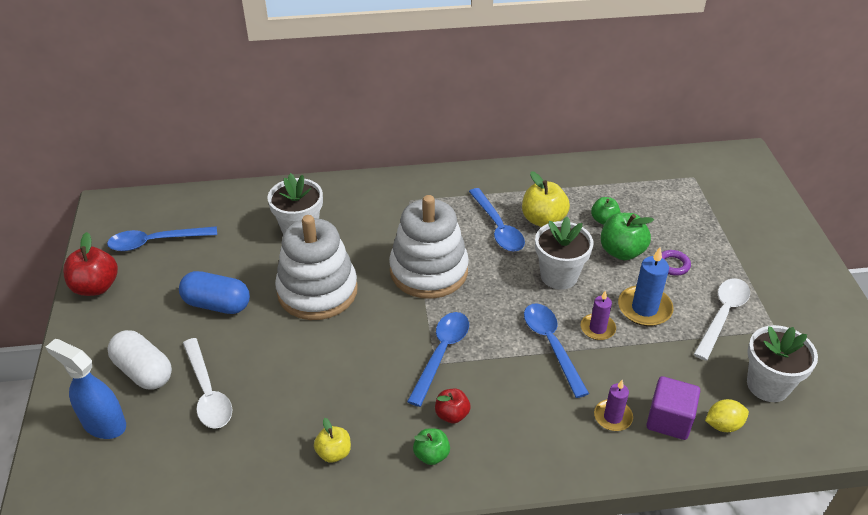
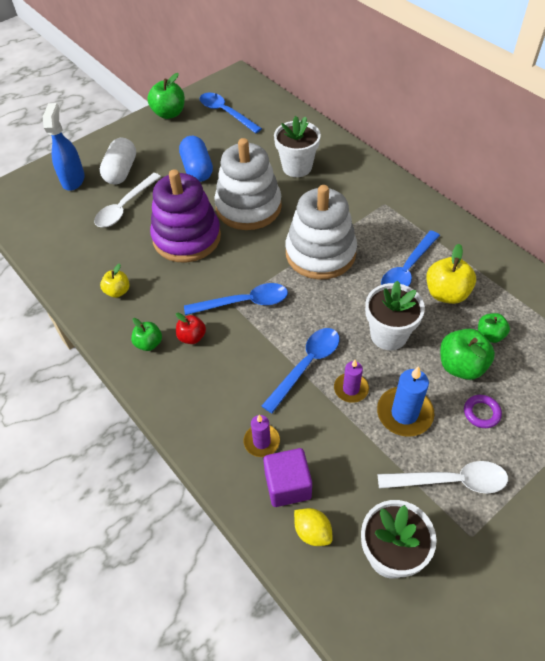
camera: 60 degrees right, 10 degrees up
(96, 287) = (169, 113): red apple -> green apple
(311, 358) = (187, 237): none -> purple stacking toy

